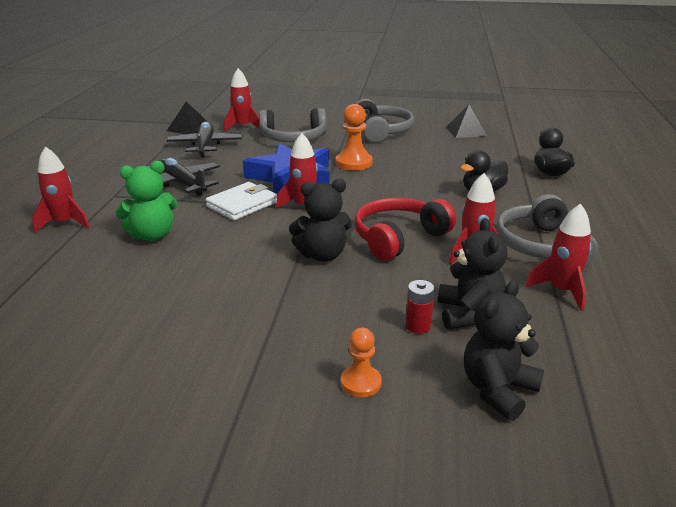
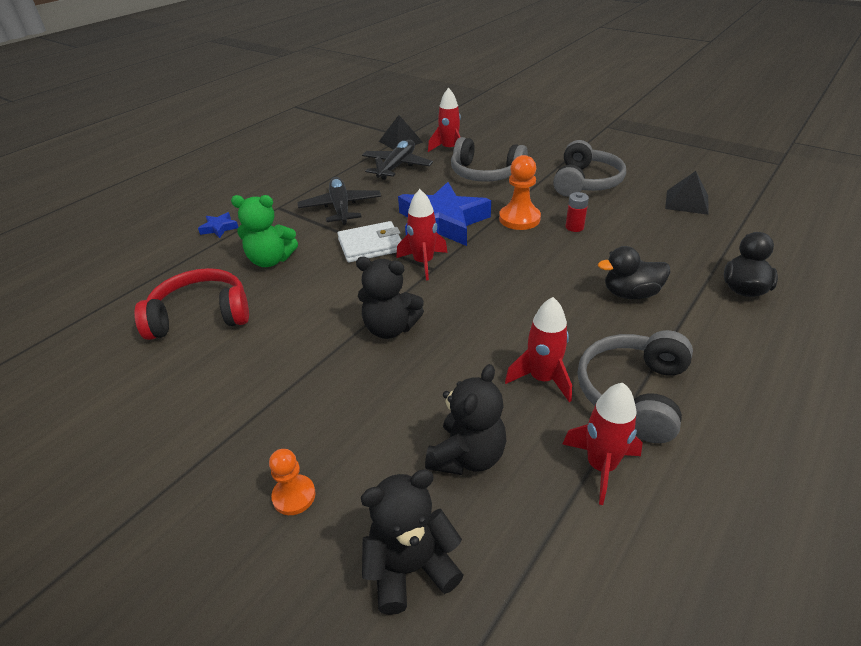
camera: 30 degrees right, 10 degrees up
(64, 223) = (219, 228): red rocket -> blue star
(399, 238) = (481, 331): red headphones -> red headphones (201, 316)
(418, 326) = (403, 450): red battery -> red battery (574, 227)

